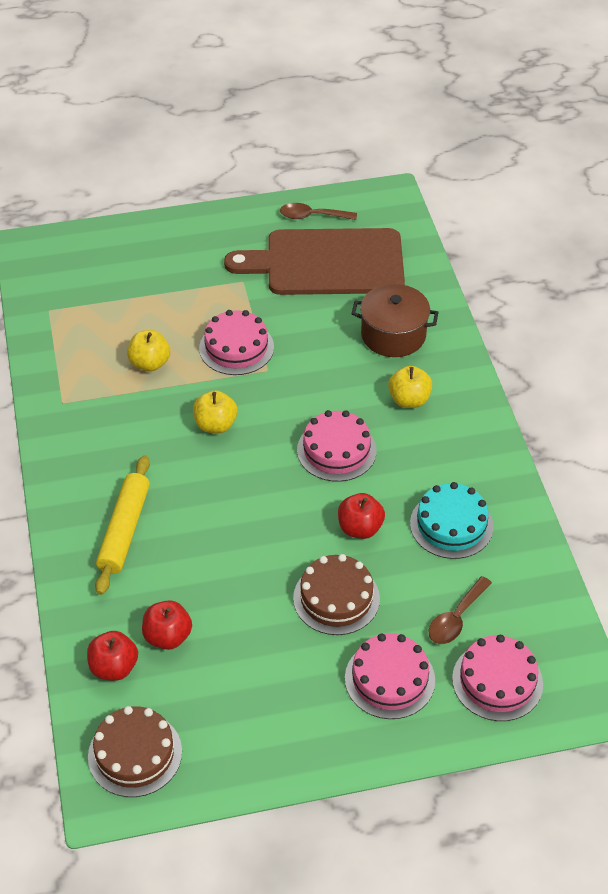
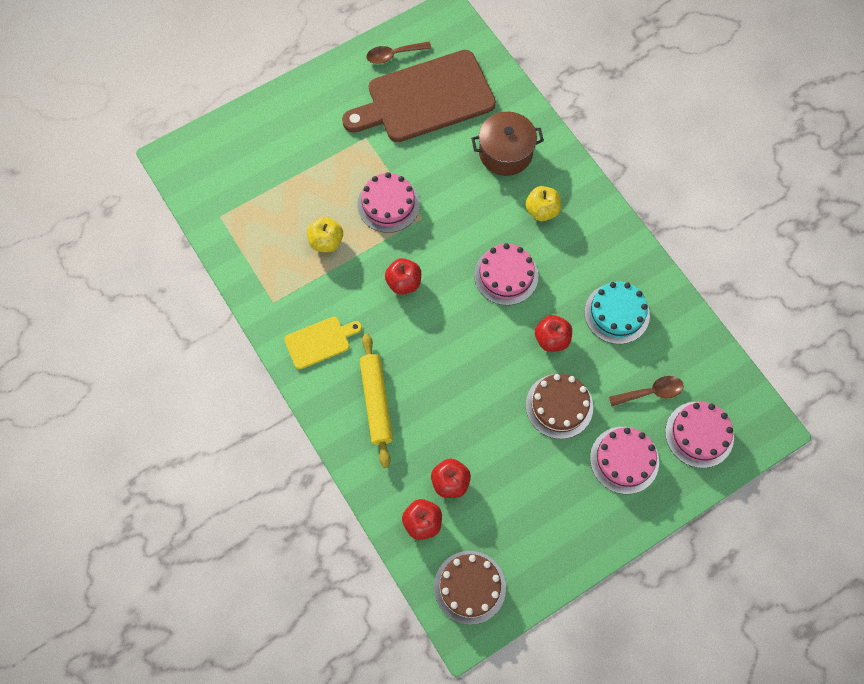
camera: 20 degrees left, 20 degrees up
(93, 454) = (320, 341): none -> yellow cutting board
(215, 425) = (404, 283): yellow apple -> red apple
(456, 618) = (651, 392): brown spoon -> brown spoon turned 120 degrees counterclockwise

